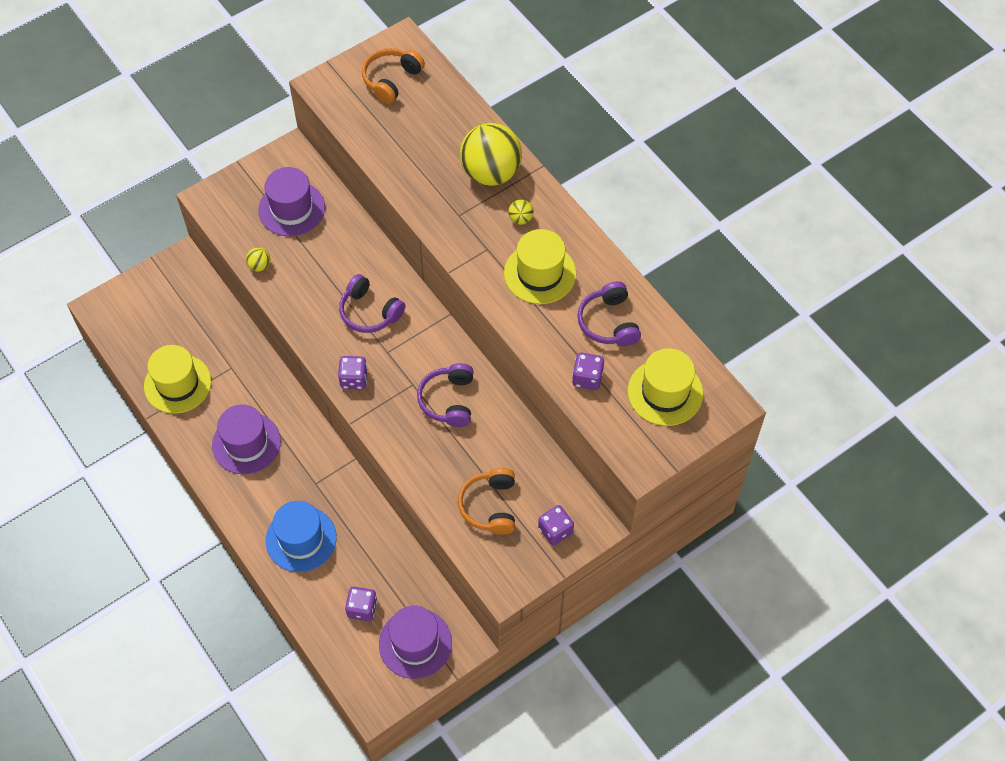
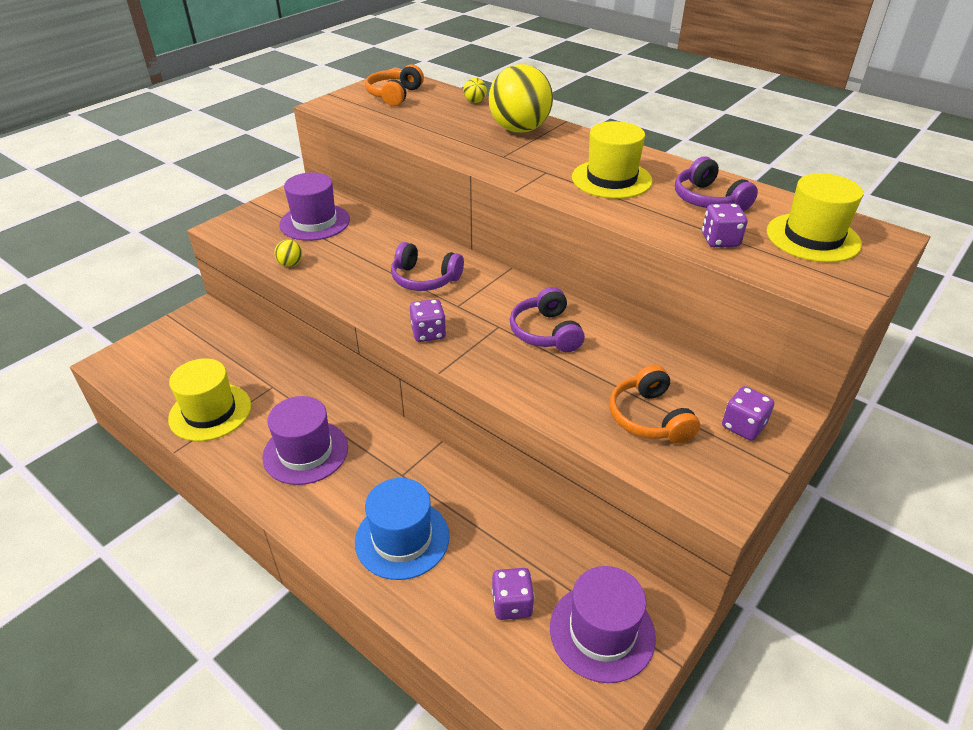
camera: 15 degrees left, 20 degrees down
(520, 219) = (567, 150): yellow ball -> yellow ball (475, 102)

